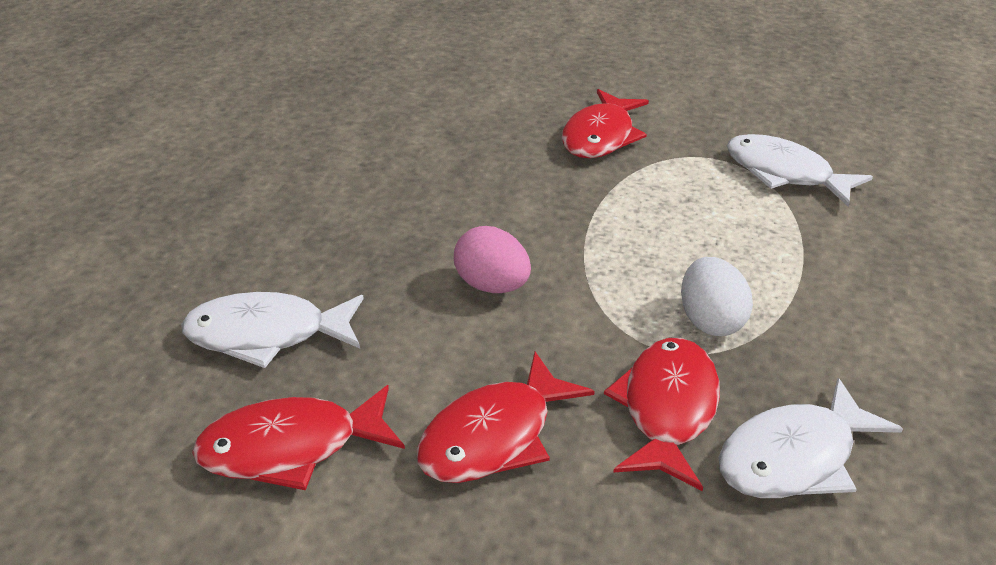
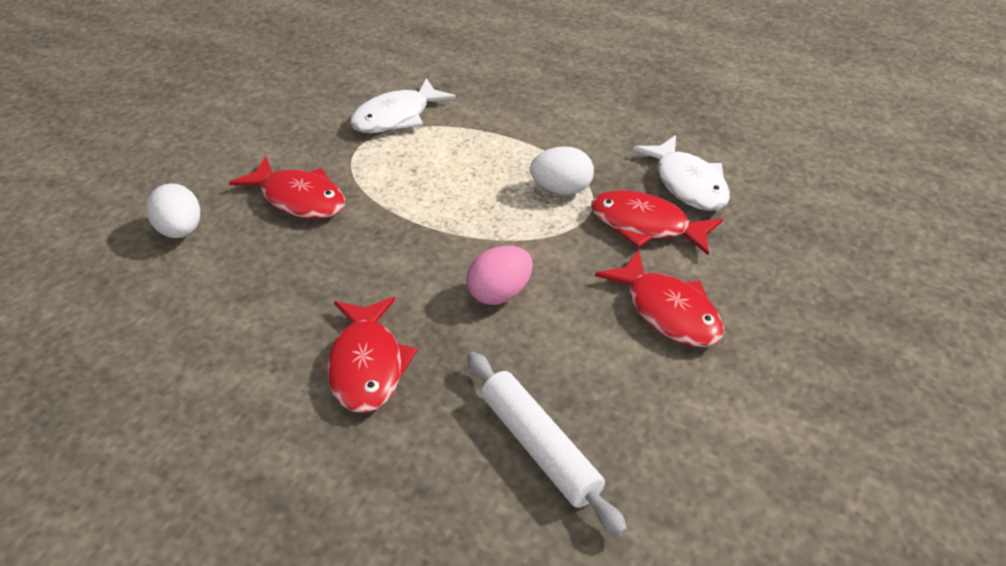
camera: 80 degrees left, 5 degrees up
(267, 334) = (539, 447): white fish -> white rolling pin
(291, 447) = (677, 429): red fish -> red fish (367, 365)
(527, 86) = (180, 231): none -> white egg

